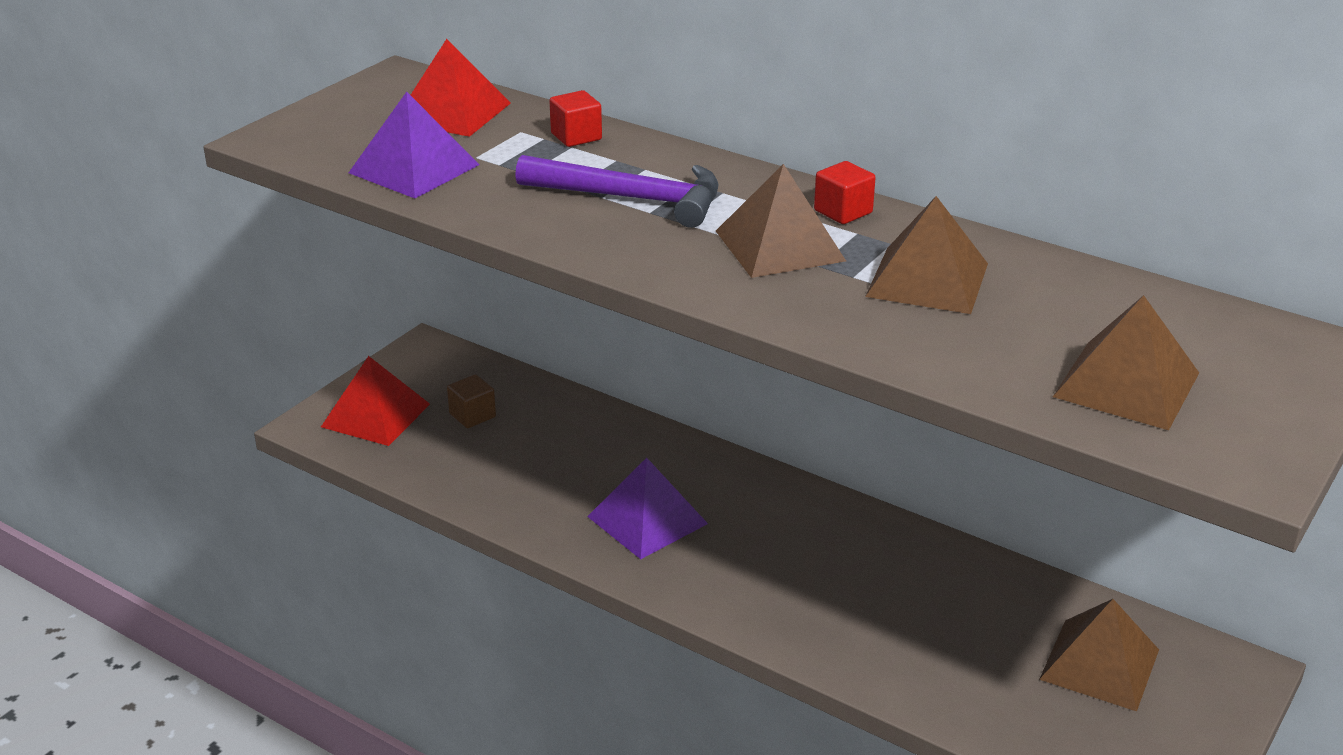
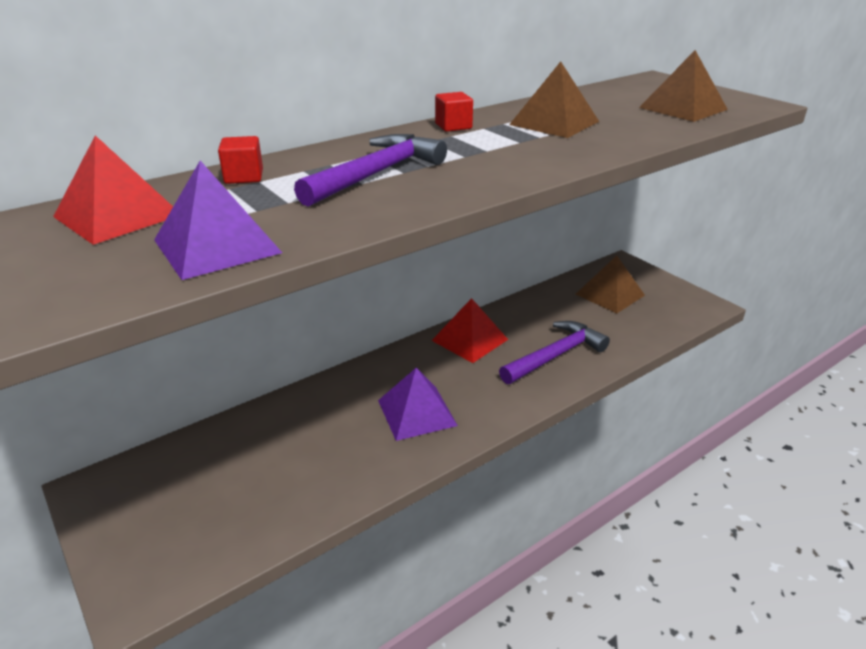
camera: 70 degrees left, 0 degrees up
(375, 415) = (162, 545): red pyramid -> red pyramid (470, 340)
(472, 415) = (220, 477): brown cube -> none
(779, 246) = (486, 146): brown pyramid -> none
(857, 623) = (555, 355): none -> purple hammer

